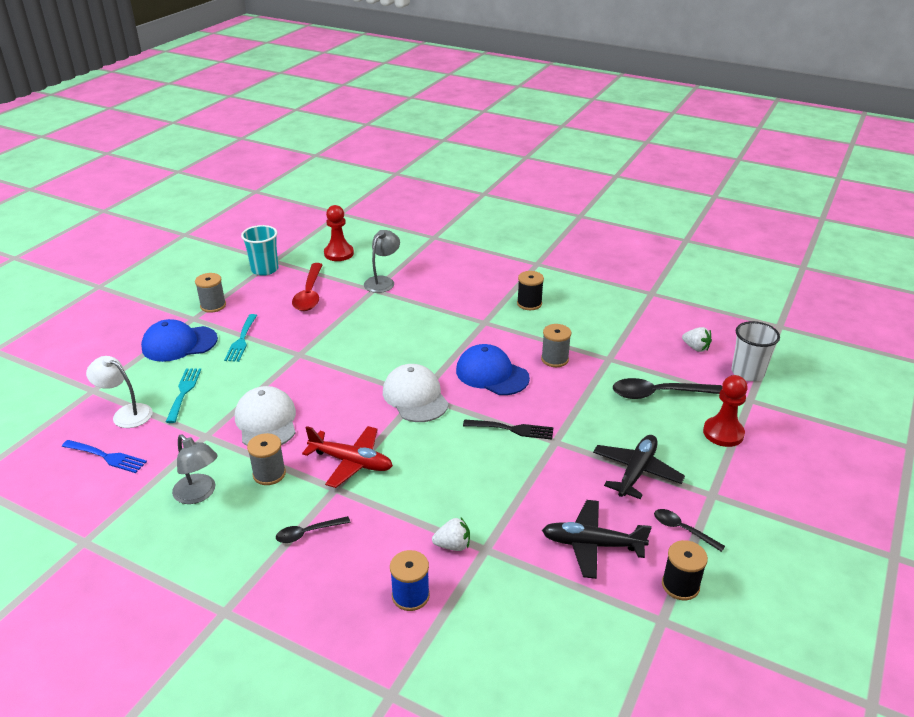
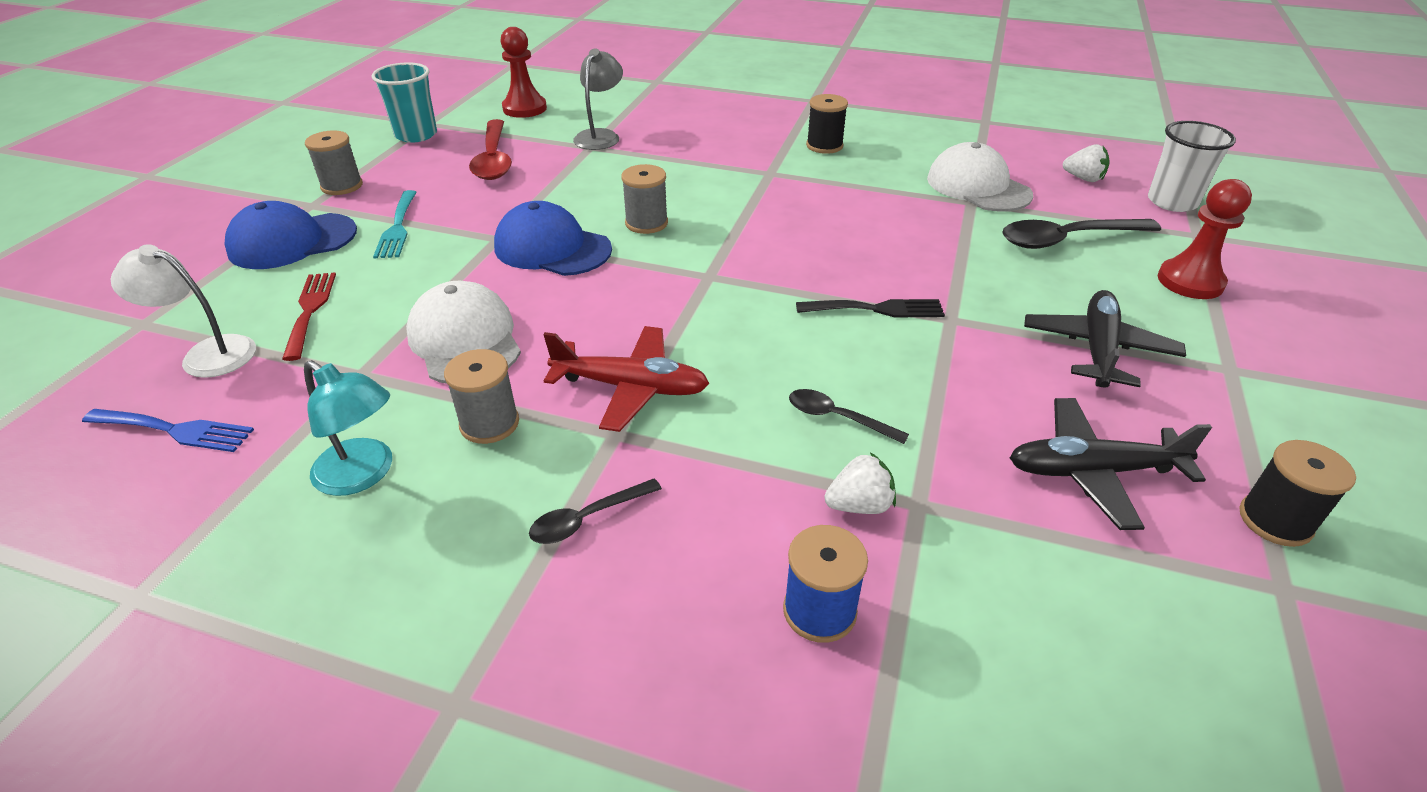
camera: 10 degrees left, 5 degrees up
(184, 392) = (310, 310): turquoise fork -> red fork
(199, 494) = (363, 474): grey lamp -> turquoise lamp
(415, 397) = (704, 279): white cap -> white cap (978, 186)
(492, 374) = (810, 237): blue cap -> blue cap (552, 248)
(554, 359) = (894, 209): grey spool -> grey spool (646, 223)
(682, 530) = (1221, 428): black spoon -> black spoon (837, 418)

